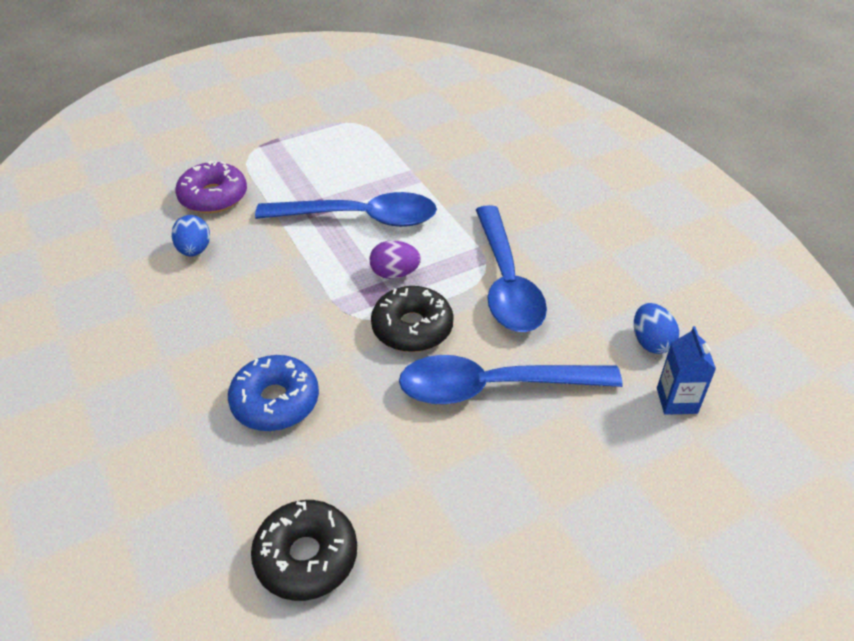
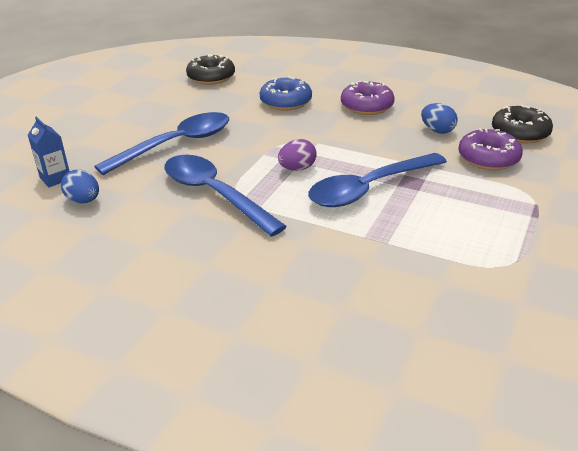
camera: 145 degrees right, 10 degrees down
(197, 331) = (367, 106): none -> purple donut
(412, 328) = (251, 149): black donut -> black donut (520, 133)

